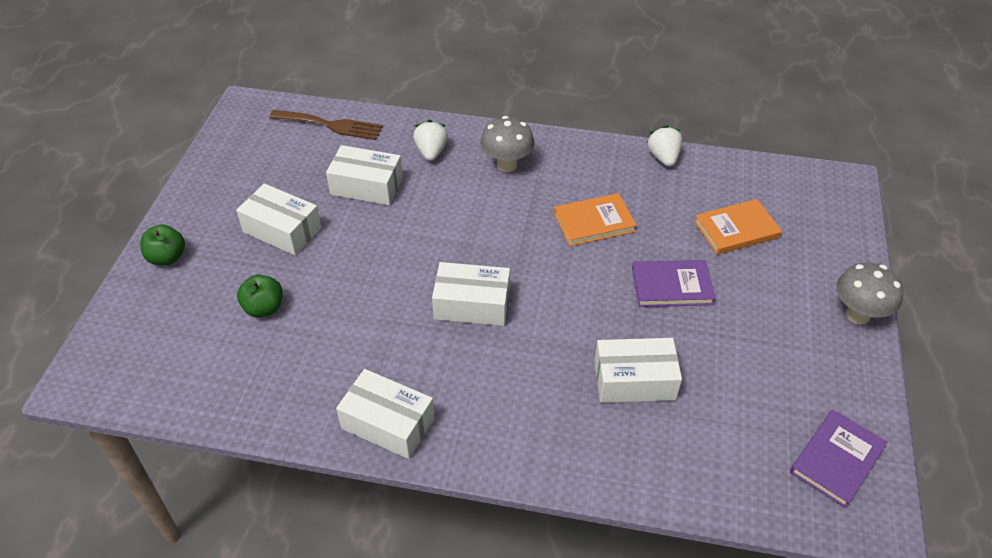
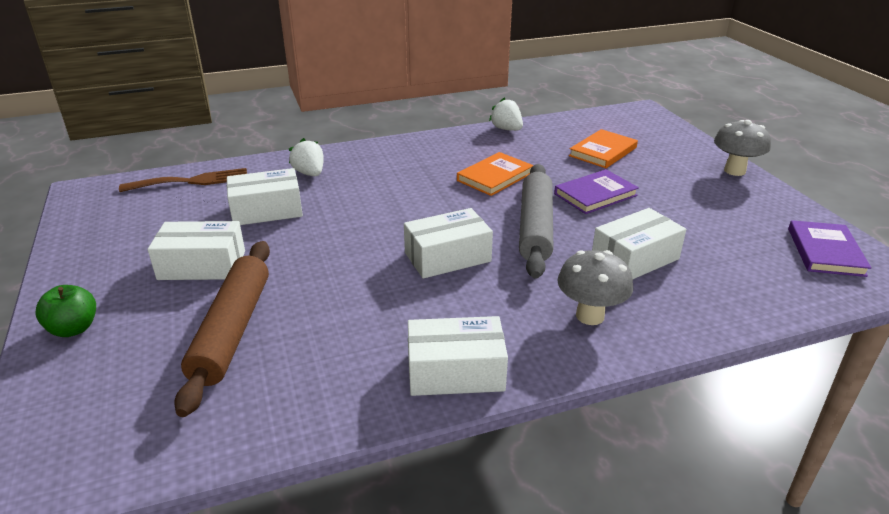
camera: 30 degrees left, 15 degrees down
(264, 308) = (233, 330): green apple -> brown rolling pin
(507, 165) = (386, 164): grey mushroom -> grey mushroom (590, 316)
(576, 303) = (535, 227): none -> grey rolling pin

